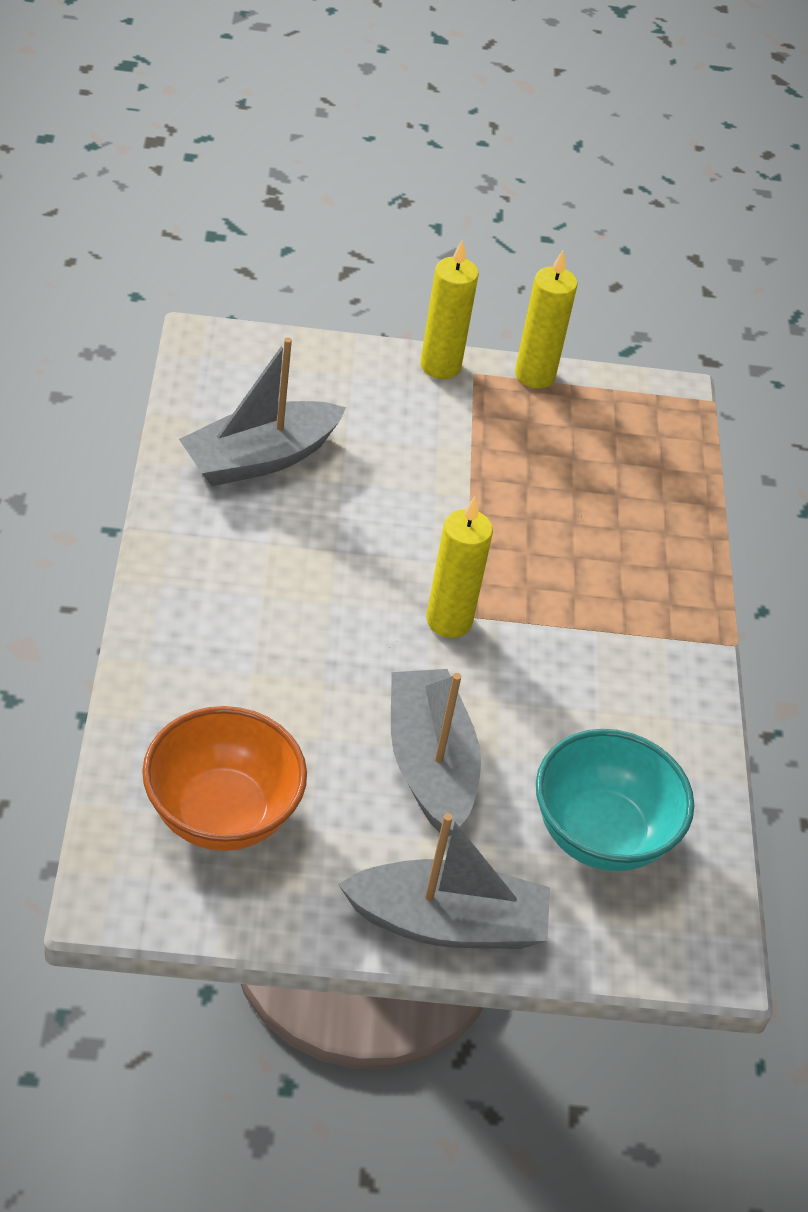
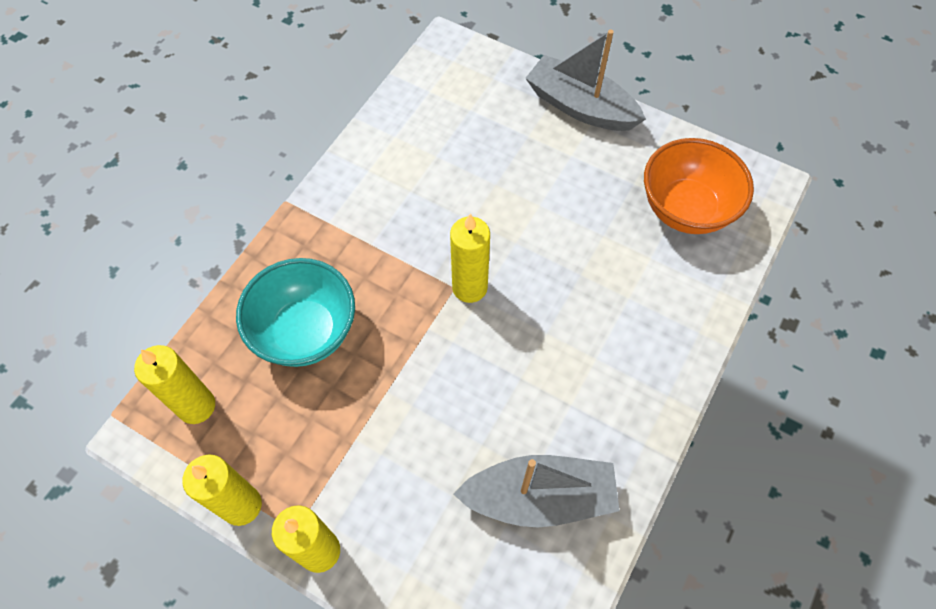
camera: 145 degrees left, 15 degrees up
(429, 764) = (541, 194): grey boat -> none
(601, 834) = (463, 120): turquoise bowl -> turquoise bowl (305, 331)
(643, 429) = (196, 406): none -> yellow candle

